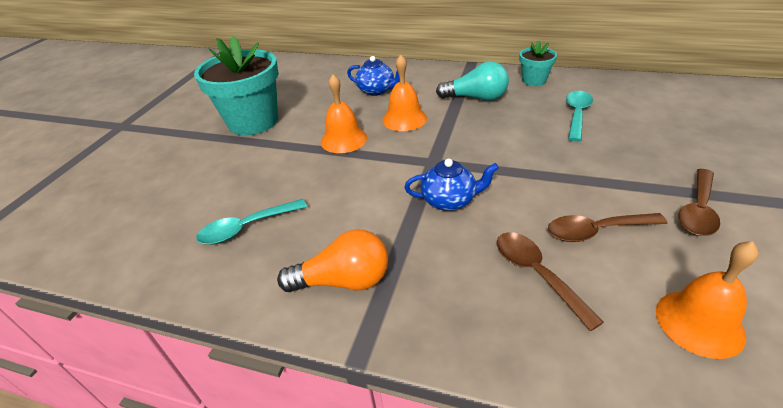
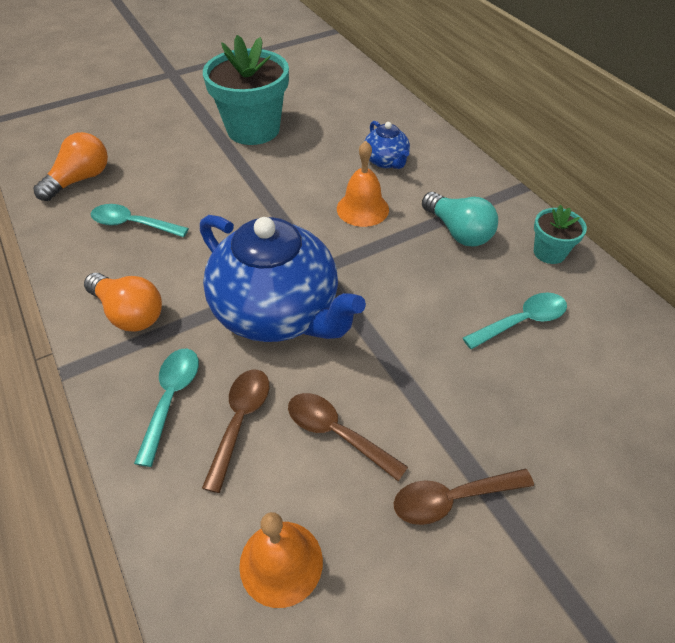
camera: 40 degrees right, 10 degrees up
(140, 232) = (80, 179): none -> orange light bulb
(344, 139) = (289, 195): orange bell -> none
(449, 200) = (278, 312): blue teapot -> blue teapot, size x2.17
(471, 303) = (171, 398): none -> turquoise spoon

